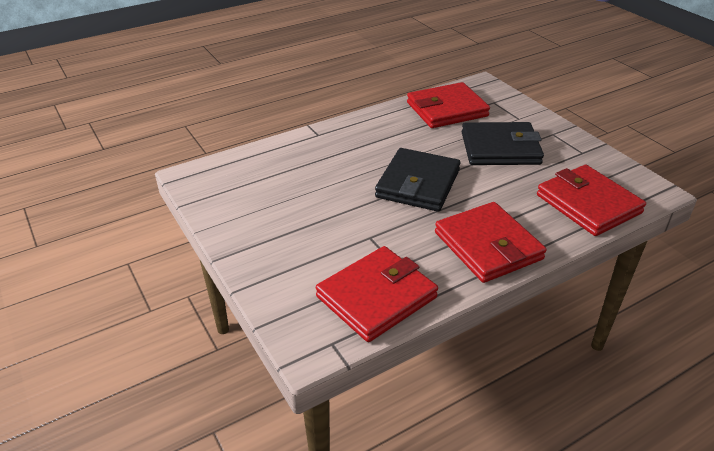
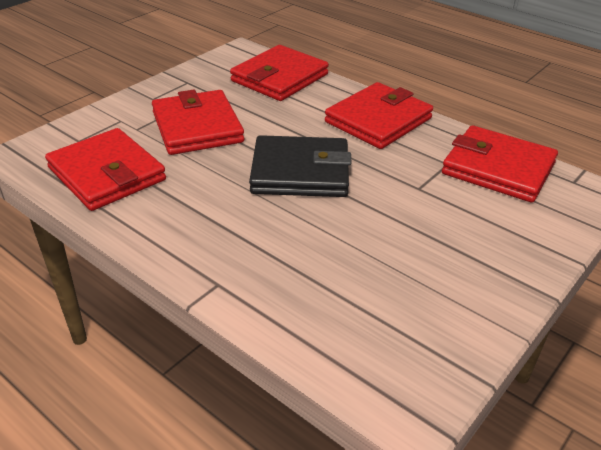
camera: 110 degrees left, 0 degrees up
(500, 148) = (197, 127): black wallet -> red wallet

